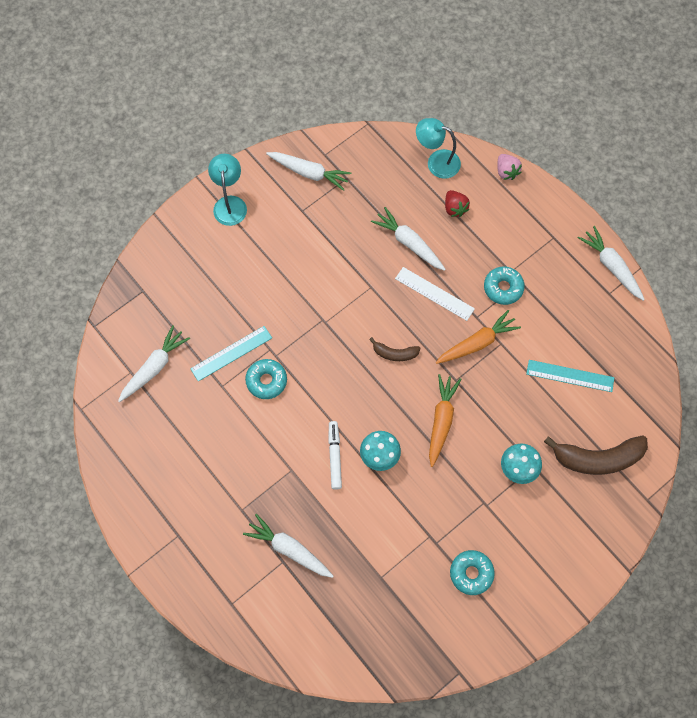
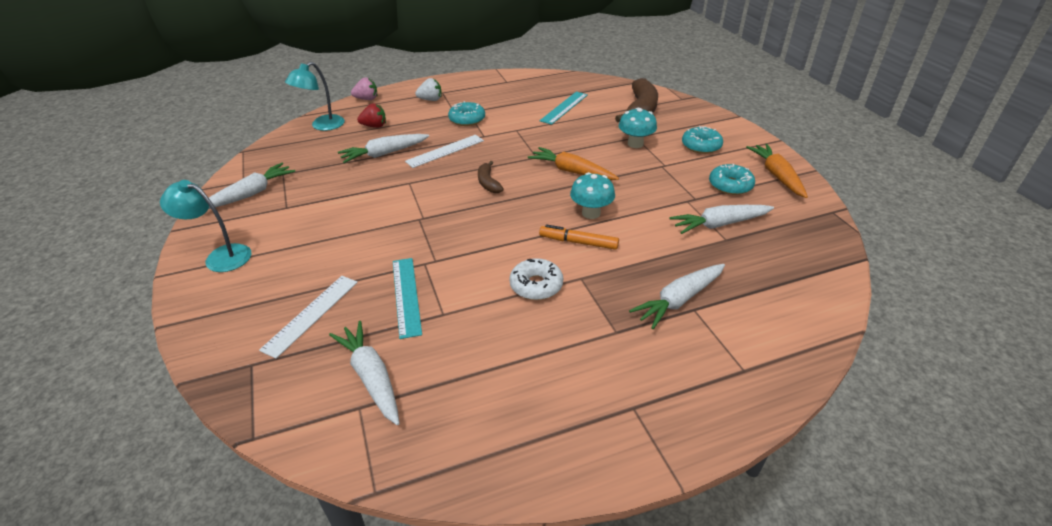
camera: 70 degrees left, 30 degrees down
(194, 300) = (311, 314): none -> white ruler
(266, 381) = (461, 274): turquoise donut -> turquoise donut (701, 146)
(272, 440) = (536, 285): none -> white donut
(335, 456) = (578, 242): white marker -> orange marker
(394, 353) = (488, 183): brown banana -> brown banana turned 135 degrees clockwise
(477, 343) = (508, 140): orange carrot -> orange carrot (777, 176)
(531, 234) = (430, 100): none -> white strawberry
(611, 266) = (485, 77): white carrot -> white carrot (719, 224)

